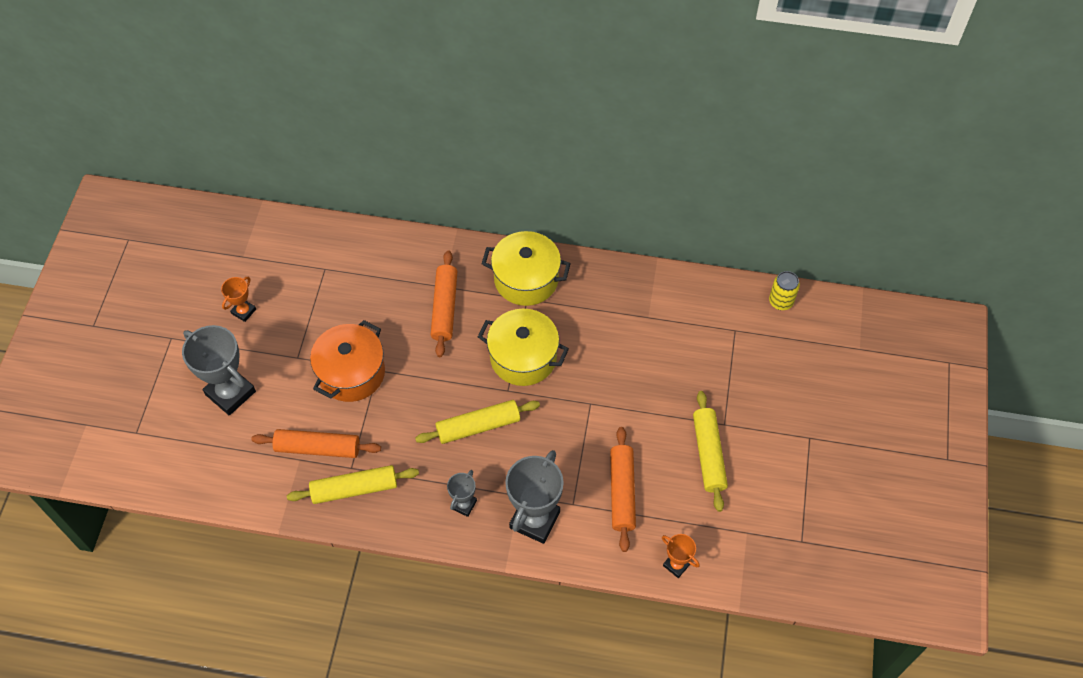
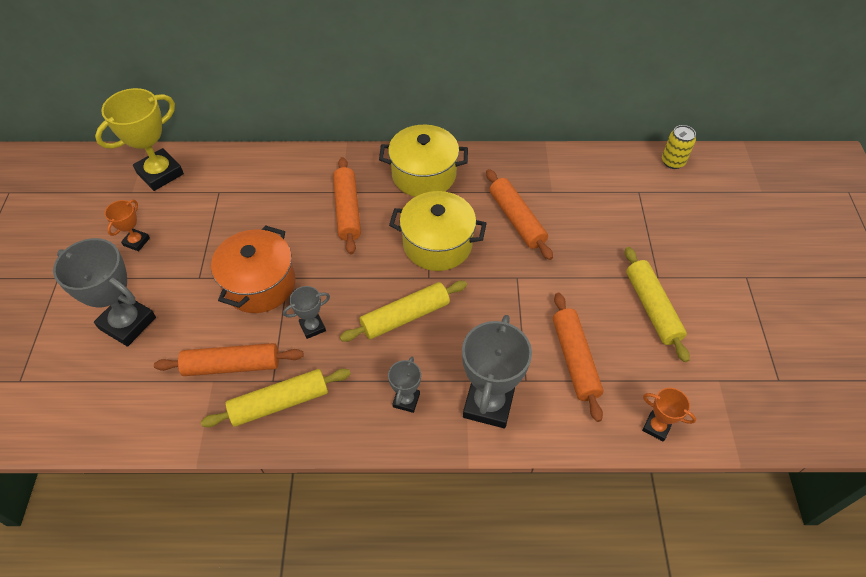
camera: 10 degrees left, 5 degrees down
(271, 239) = (160, 173): none -> yellow trophy
(393, 423) = (312, 327): none -> grey trophy
(605, 343) = (516, 219): none -> orange rolling pin

